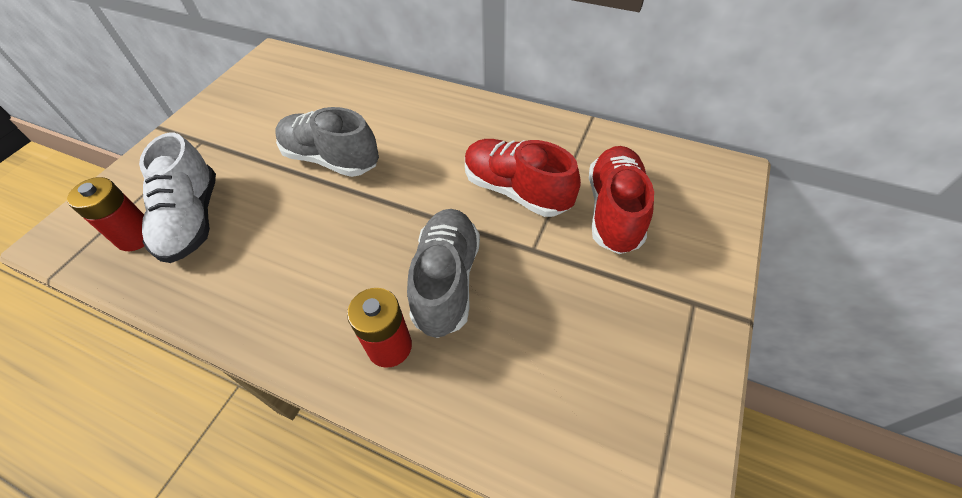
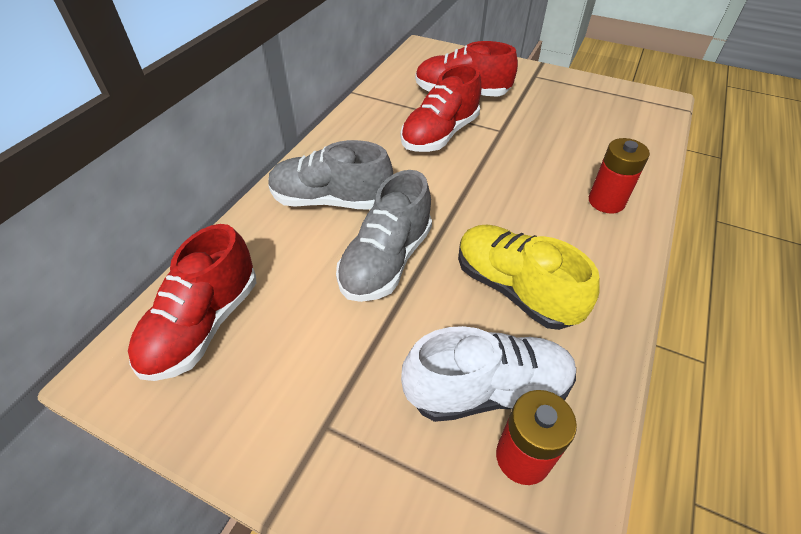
camera: 90 degrees left, 5 degrees down
(280, 243) = (514, 289): none -> yellow shoe
(294, 80) = (204, 325): none -> red shoe
(446, 281) = (539, 173): grey shoe -> grey shoe (331, 200)

